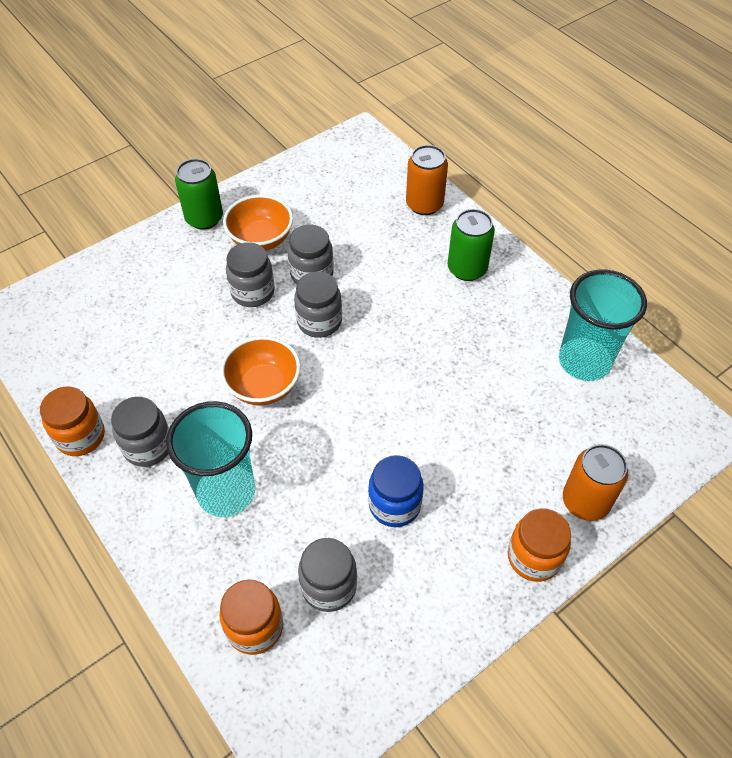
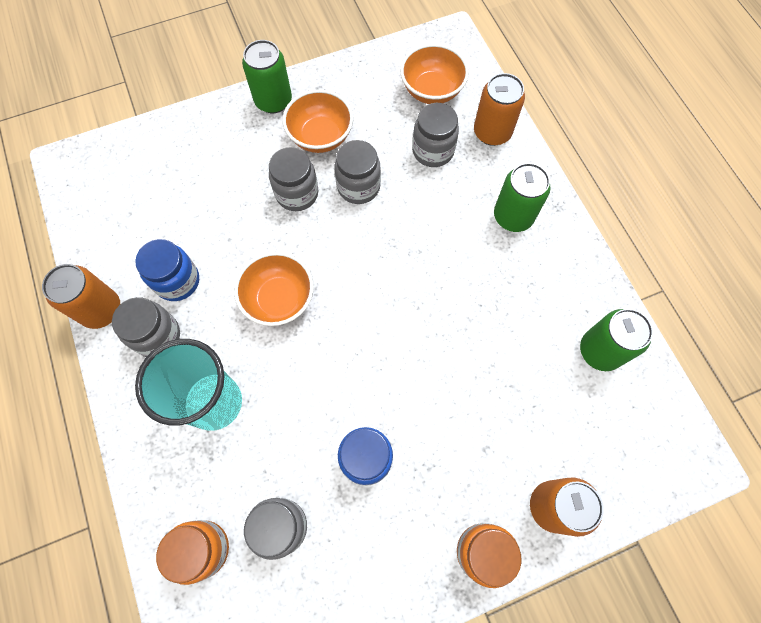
camera: 15 degrees right, 15 degrees up
(80, 436) = (101, 310): orange jar -> orange can
(154, 393) = (177, 281): none -> blue jar
(319, 321) = (351, 241): grey jar -> grey jar (433, 151)
(356, 181) = (432, 90): none -> orange bowl
(584, 361) = (600, 351): turquoise cup -> green can

